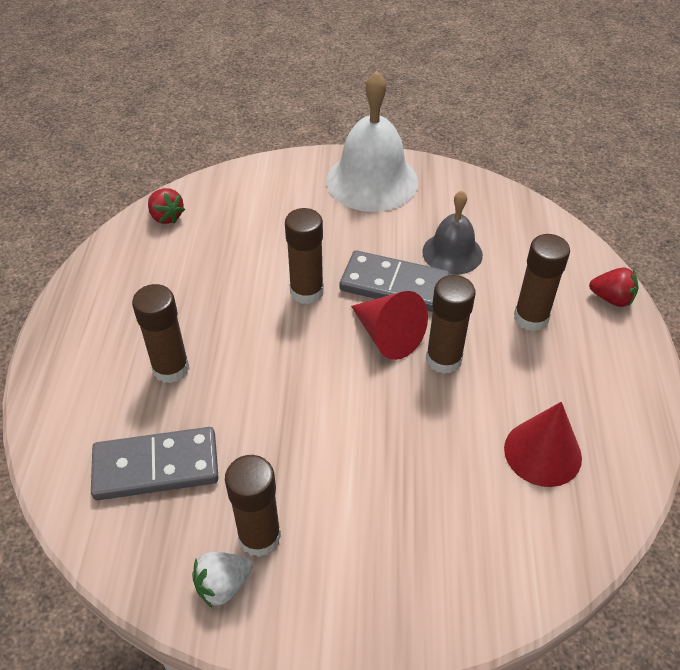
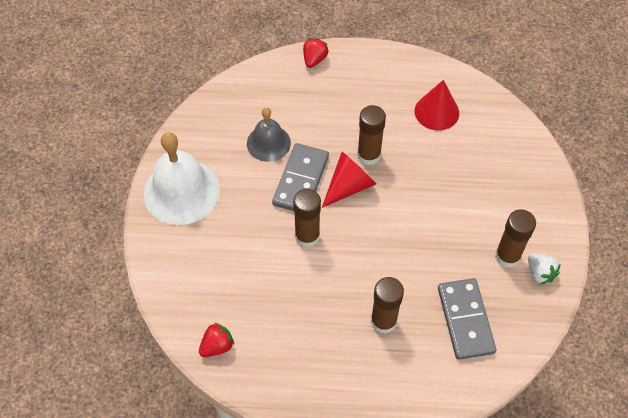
camera: 90 degrees left, 10 degrees up
(531, 318) = (331, 104): brown glue stick -> none

